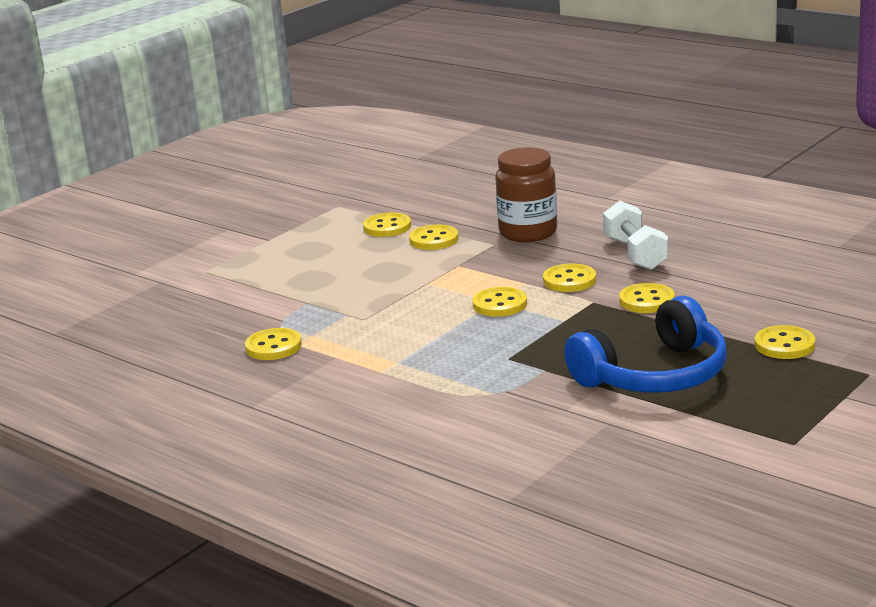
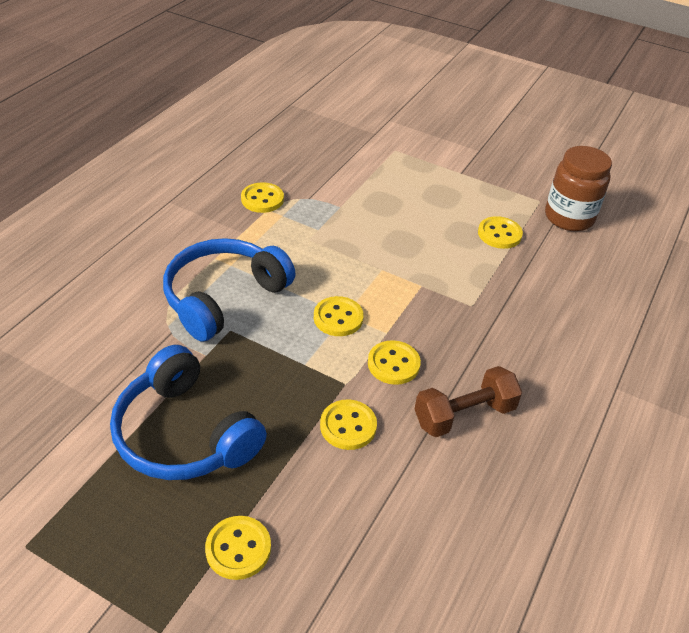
camera: 75 degrees right, 20 degrees up
(434, 240) = (476, 265): yellow button -> none
(454, 363) = (224, 297): none -> blue headphones
(528, 232) = (505, 328): brown jar -> brown jar (569, 218)
(635, 254) = (464, 415): white dumbbell -> brown dumbbell

